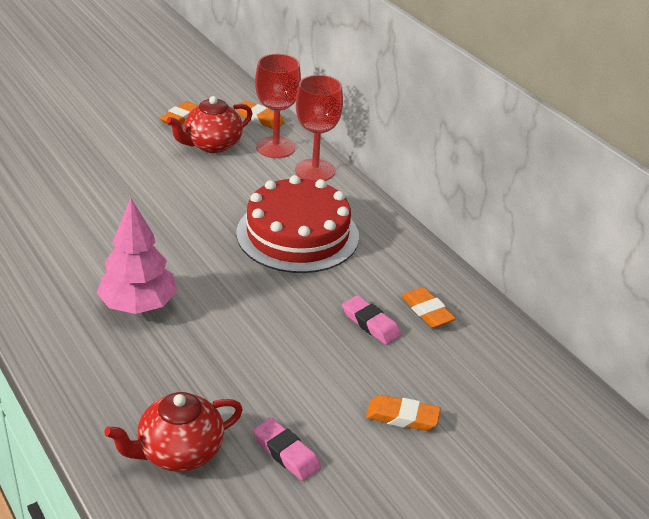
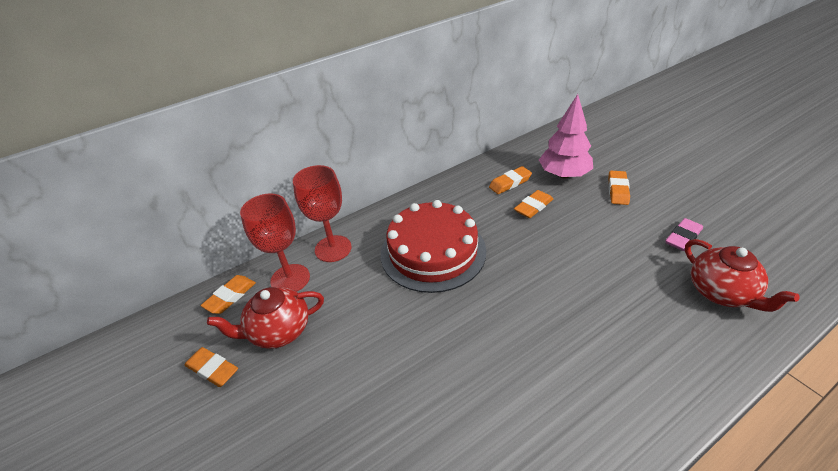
camera: 85 degrees left, 5 degrees up
(138, 305) = (566, 349): pink tree -> pink tree (563, 174)
(212, 145) = (279, 331): red teapot -> red teapot turned 105 degrees clockwise
(370, 324) = (533, 207): pink eraser -> orange eraser

